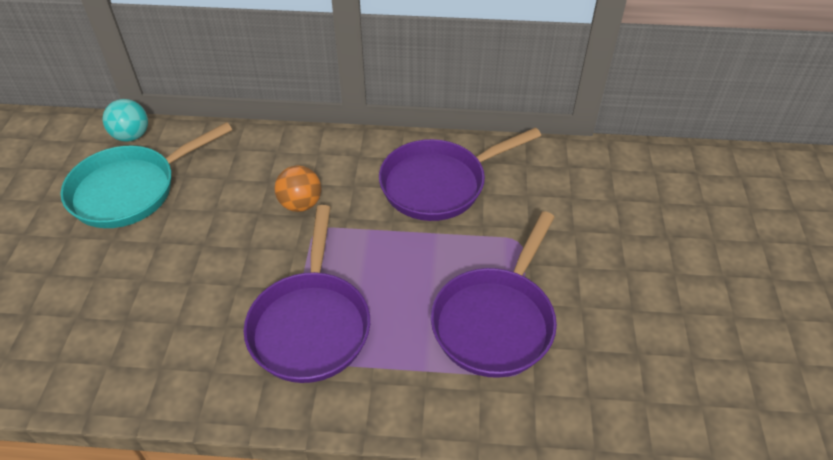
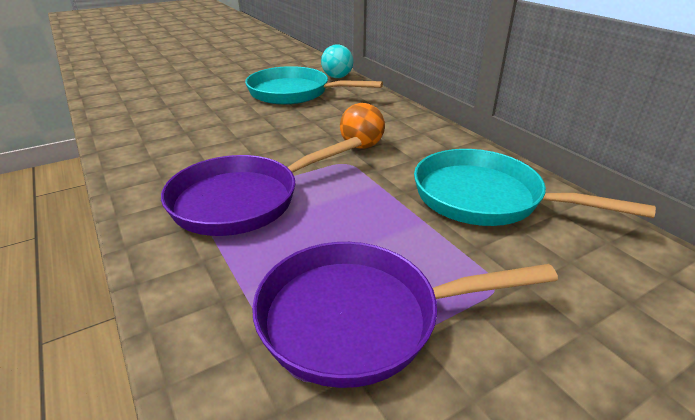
camera: 55 degrees right, 15 degrees down
(439, 184) = (485, 198): purple pan -> turquoise pan

